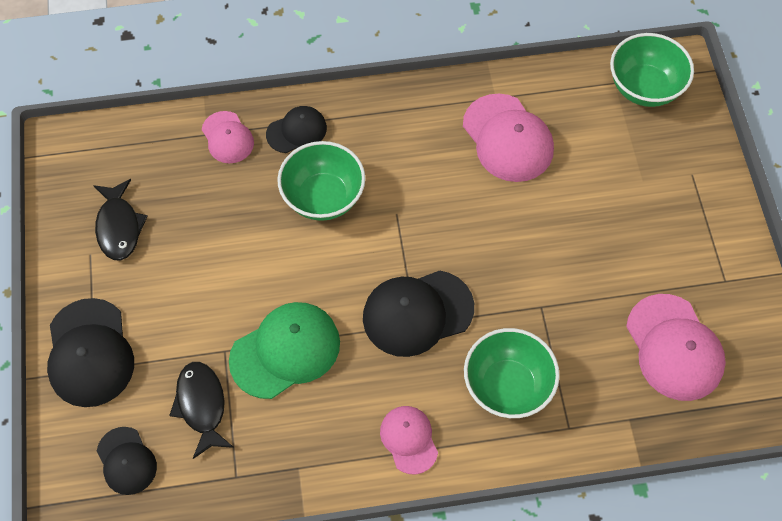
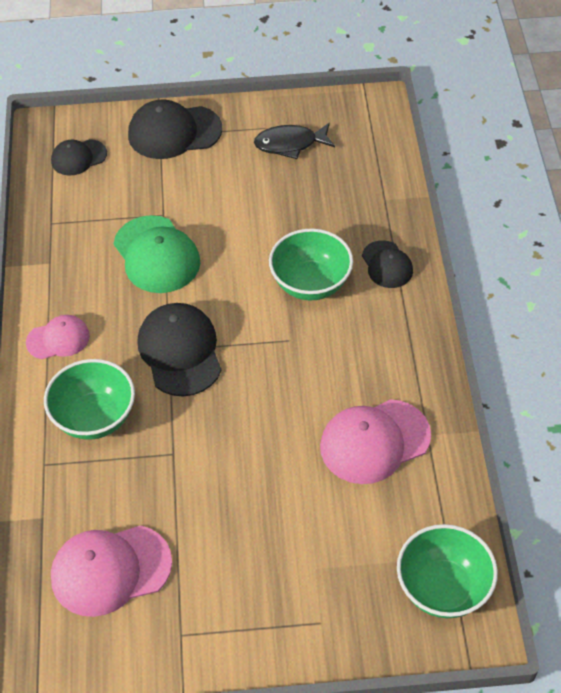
camera: 95 degrees right, 10 degrees down
(202, 406) = (116, 201): black fish -> none
(227, 137) = (380, 214): pink cap -> none

